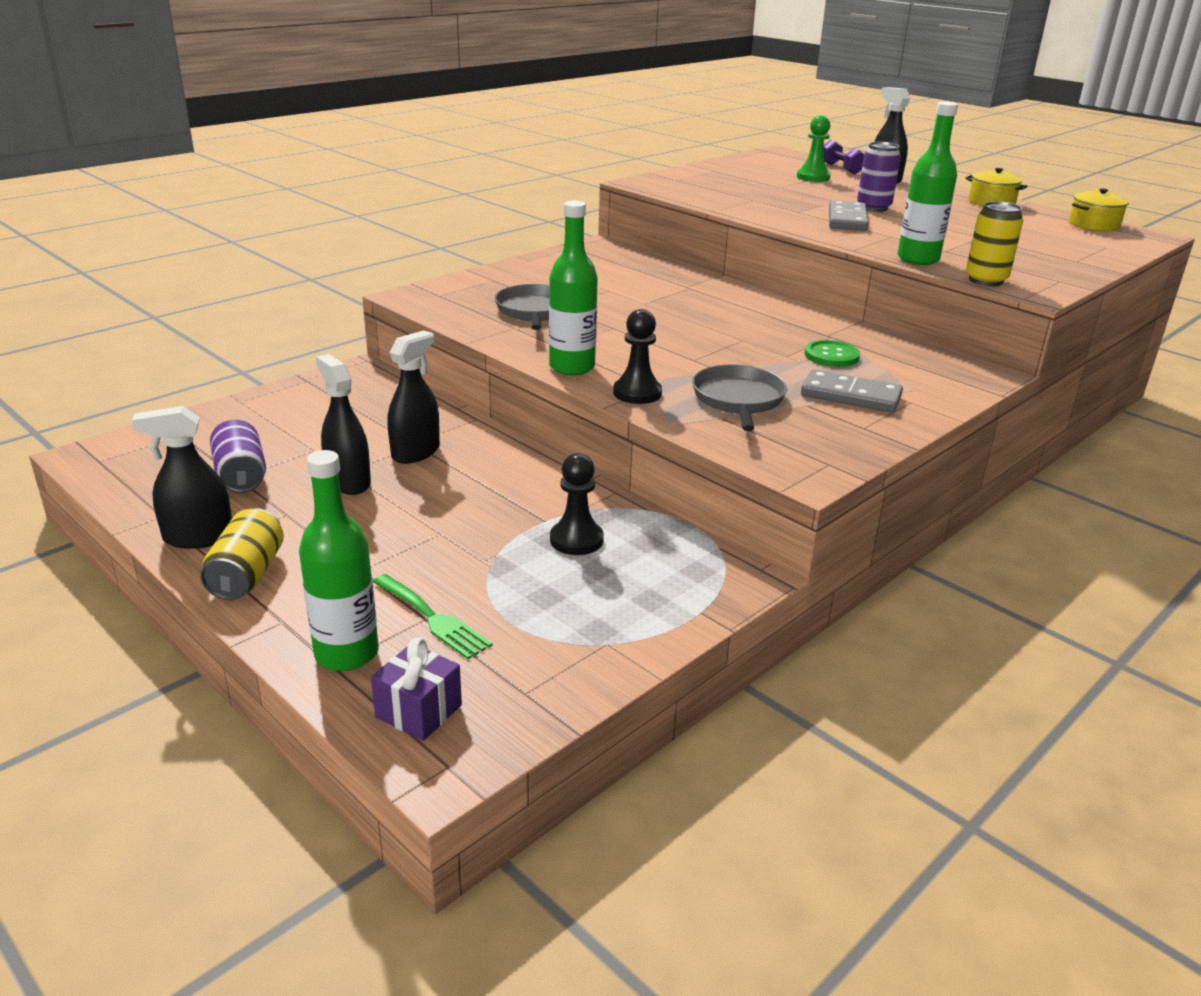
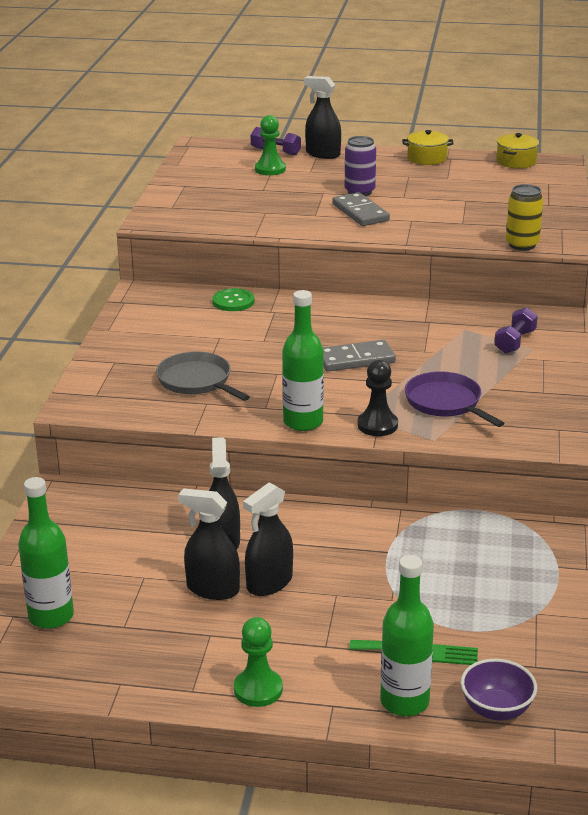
camera: 35 degrees left, 0 degrees up
(198, 537) = (177, 683): black spray bottle -> black spray bottle (269, 583)
(241, 475) = (124, 623): purple can -> none
(247, 575) = (258, 689): yellow can -> green pawn
(418, 711) = (496, 709): purple gift -> purple bowl
(576, 540) = (426, 555): black pawn -> none
(738, 400) = (445, 402): grey pan -> purple pan
(831, 356) = (451, 339): green button -> green button (233, 301)
(850, 396) = (505, 369): grey domino -> grey domino (356, 359)
(900, 378) = (515, 342): none -> purple dumbbell
(918, 259) = (458, 239): green bottle -> green bottle (51, 616)

